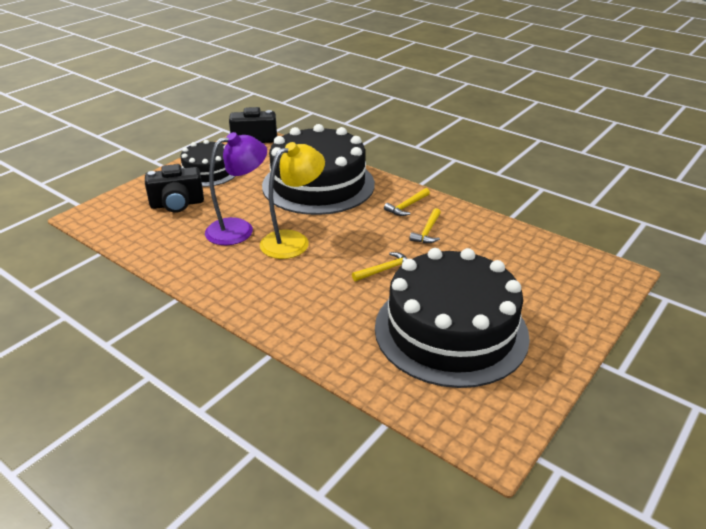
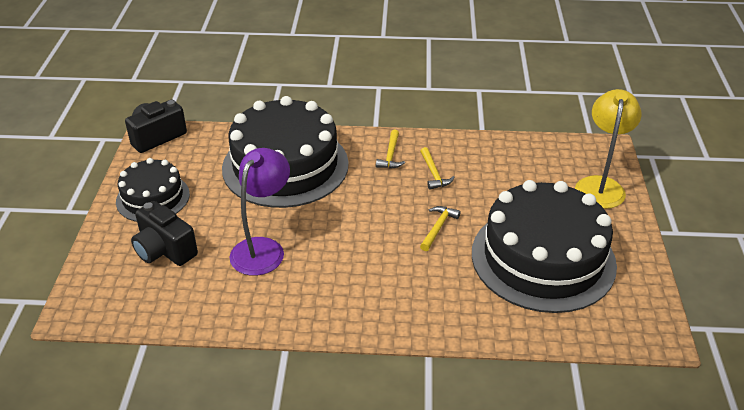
camera: 35 degrees left, 5 degrees up
(177, 204) = (164, 250): black camera -> black camera turned 90 degrees clockwise
(293, 241) = (329, 237): yellow lamp -> yellow lamp (600, 185)

